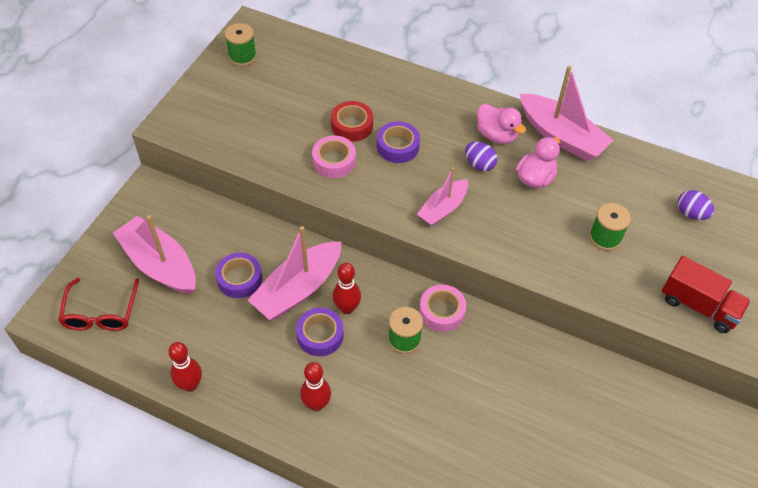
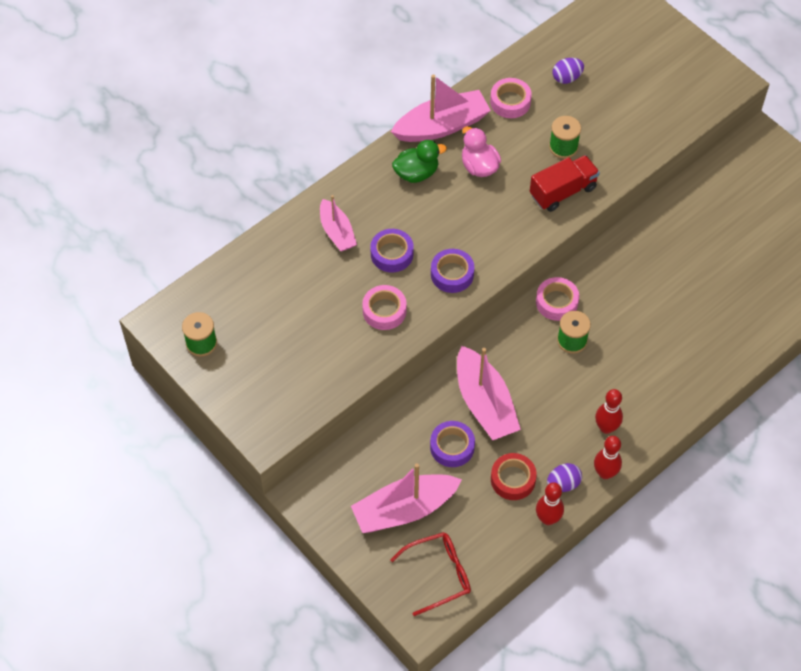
camera: 65 degrees left, 5 degrees up
(101, 313) = (439, 574): red glasses -> red glasses turned 45 degrees counterclockwise
(320, 335) = (540, 402): purple tape -> purple tape (452, 274)
(347, 308) = (522, 372): red bowling pin -> red bowling pin (605, 473)
(352, 125) = (347, 281): red tape -> red tape (513, 479)
(443, 208) = (480, 248): pink boat -> pink boat (337, 232)
(479, 164) = (444, 200): purple egg -> purple egg (563, 484)
(496, 135) = (416, 173): pink duck -> green duck
(627, 178) = (510, 102): none -> pink tape
(699, 306) = (653, 119): red truck -> red truck (563, 191)

